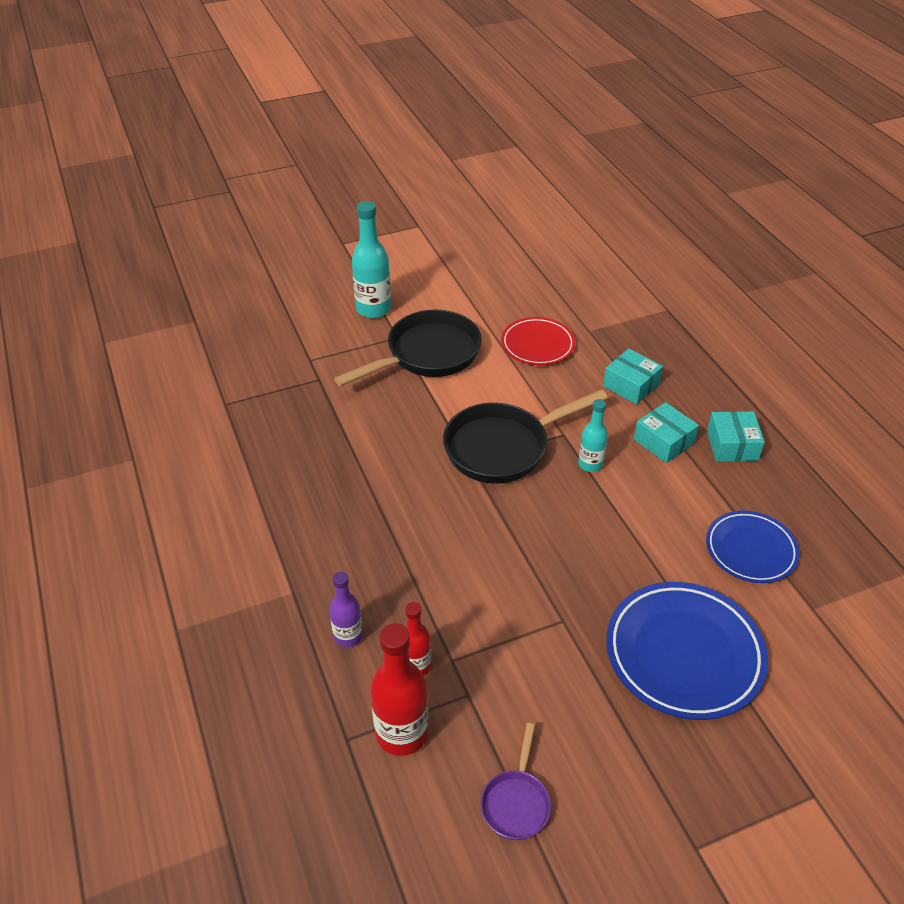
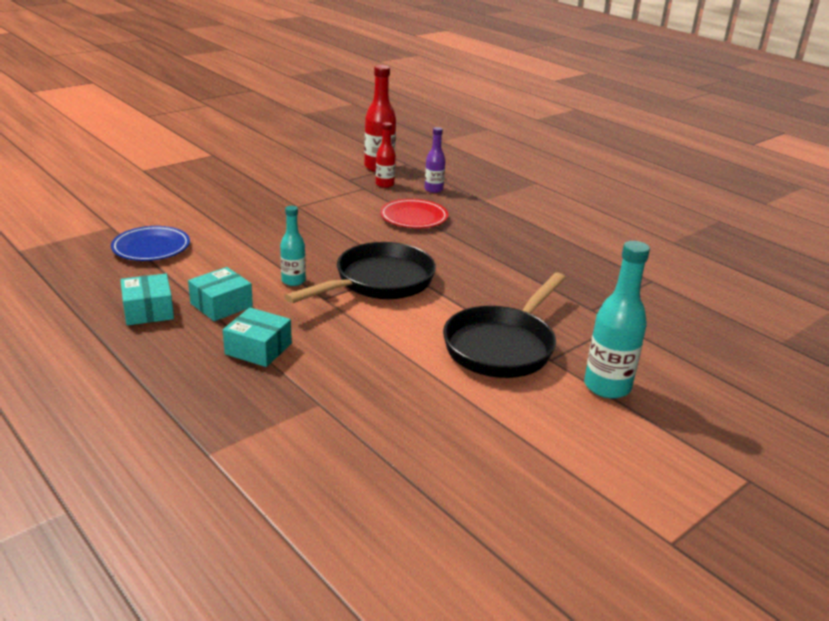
camera: 160 degrees right, 15 degrees down
(516, 802) = (308, 157): purple pan -> none
(537, 345) = (381, 375): red plate -> red plate (414, 218)
(663, 441) = (221, 305): turquoise box -> turquoise box turned 75 degrees counterclockwise
(684, 654) = (213, 202): blue plate -> none

